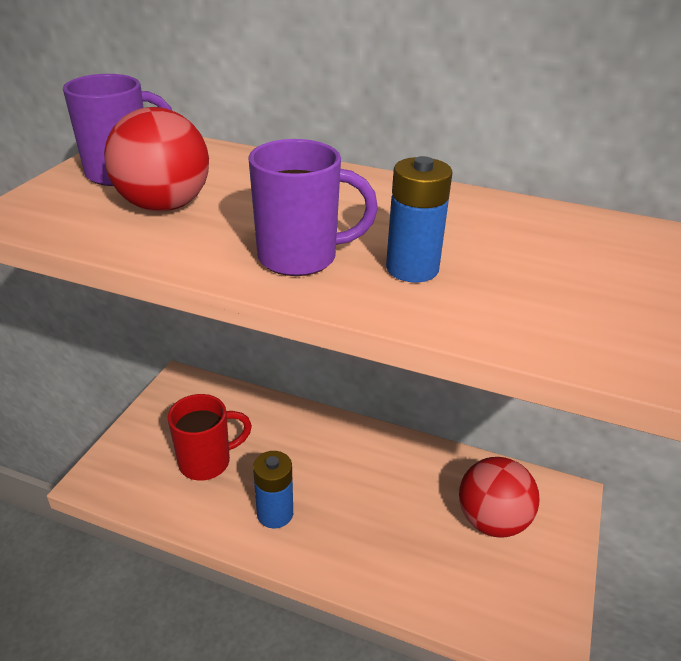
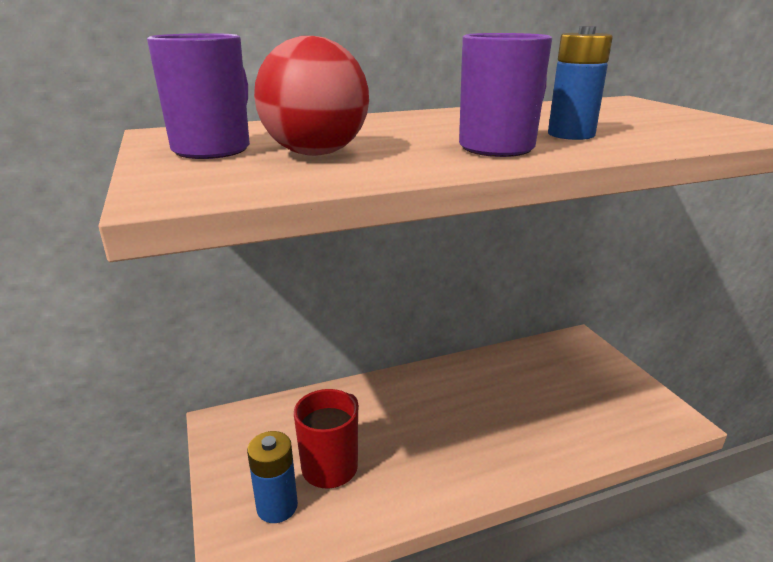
camera: 40 degrees left, 10 degrees down
(275, 513) = (436, 465): blue battery -> blue battery (277, 506)
(492, 520) = (564, 376): red ball -> none

